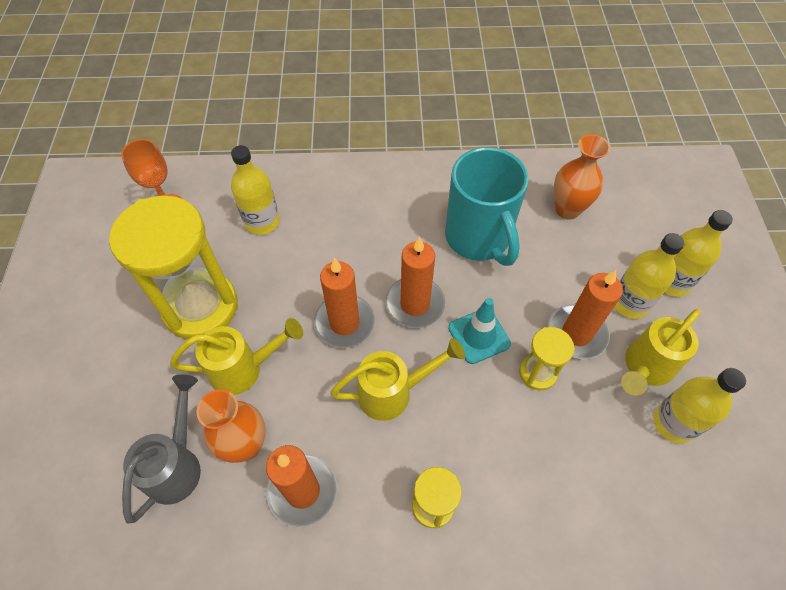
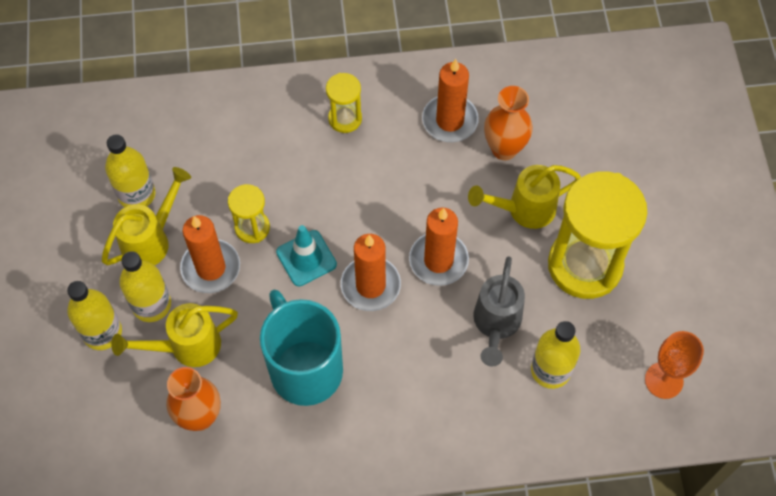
camera: 175 degrees right, 5 degrees up
(177, 464) = (556, 131): grey watering can -> grey watering can (496, 325)
(394, 392) = (384, 200): yellow watering can -> yellow watering can (186, 347)

